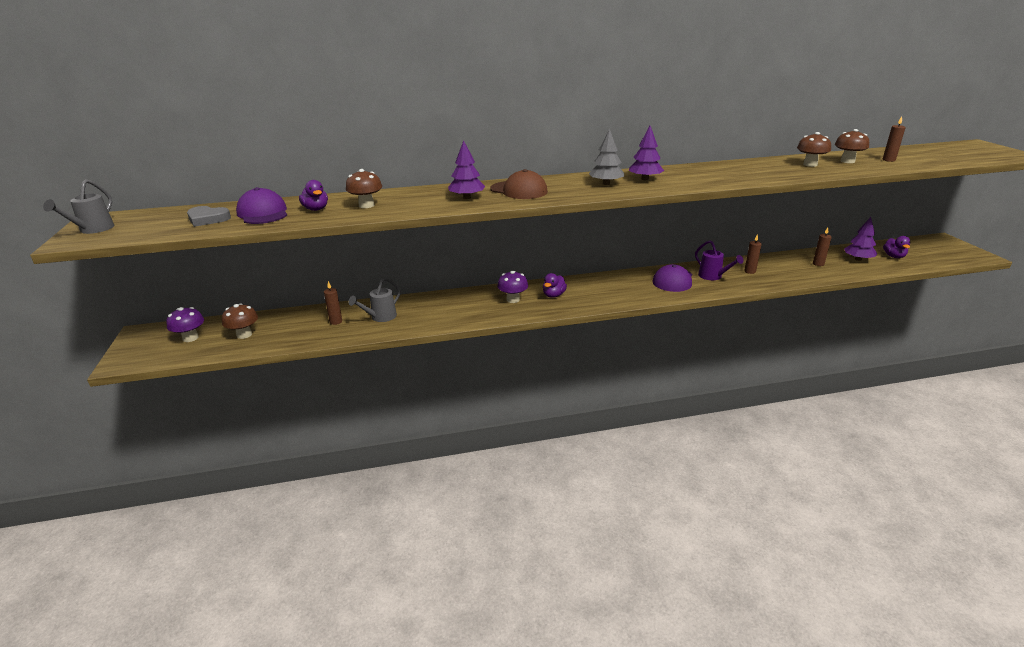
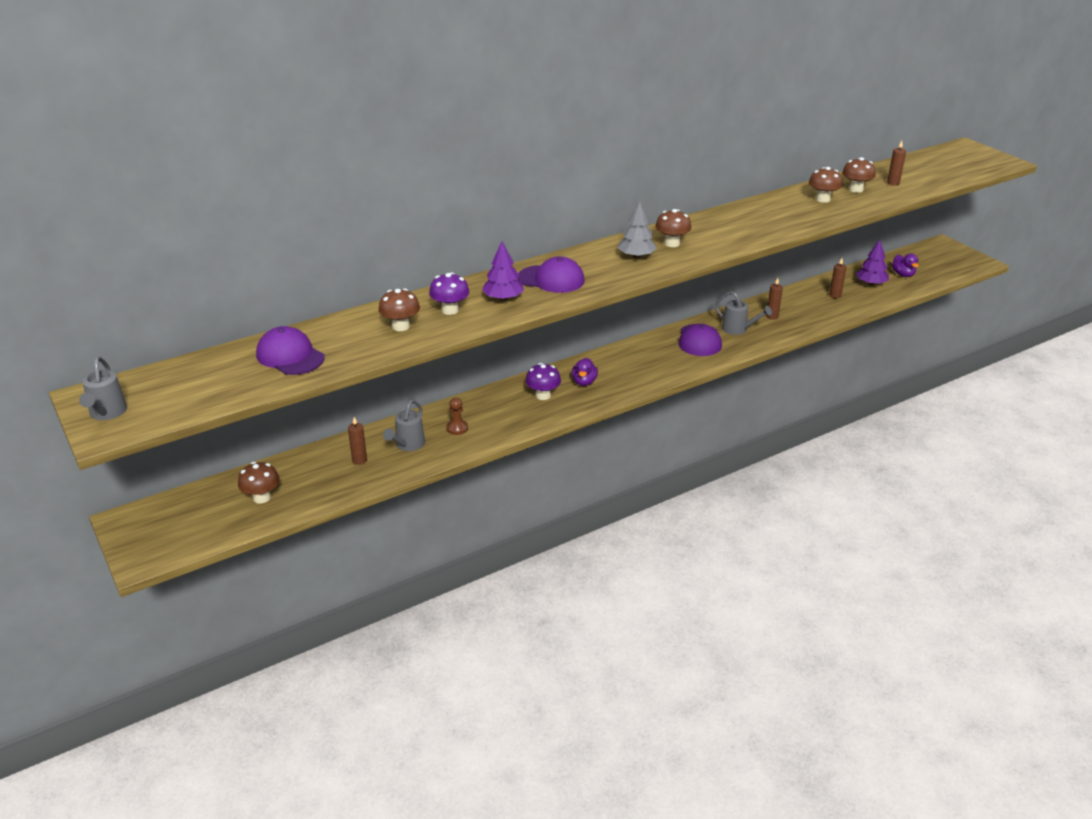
camera: 20 degrees left, 5 degrees up
(190, 338) = (197, 514): purple mushroom -> purple mushroom (450, 310)
(208, 219) = (232, 375): grey heart -> none
(316, 209) = (347, 341): purple duck -> none
(427, 312) = (457, 428): none -> brown pawn
(519, 190) = (551, 279): brown cap -> purple cap
(645, 179) = (672, 243): purple tree -> brown mushroom
(713, 276) = (738, 329): purple watering can -> grey watering can

